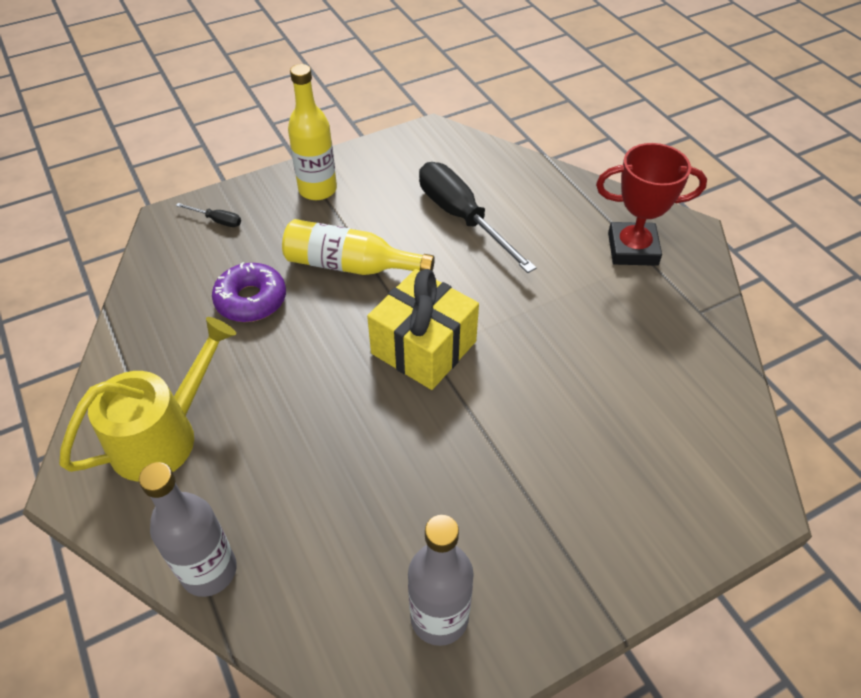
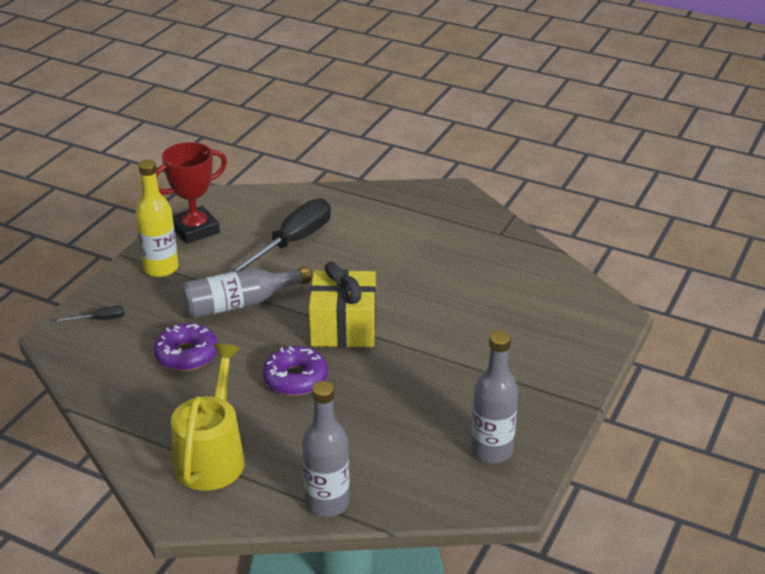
camera: 35 degrees left, 15 degrees down
(321, 386) = (295, 379): none -> purple donut
(350, 265) = (240, 304): yellow bottle -> grey bottle
(462, 217) = (292, 243): black screwdriver -> black screwdriver turned 105 degrees clockwise
(632, 249) = (427, 216): red trophy -> red trophy (195, 229)

